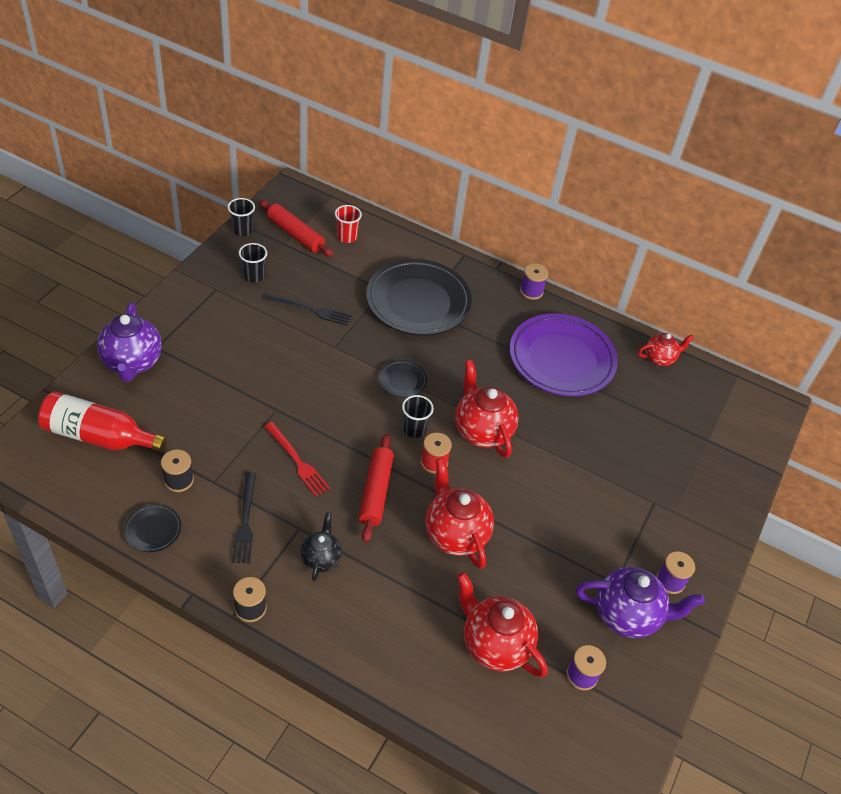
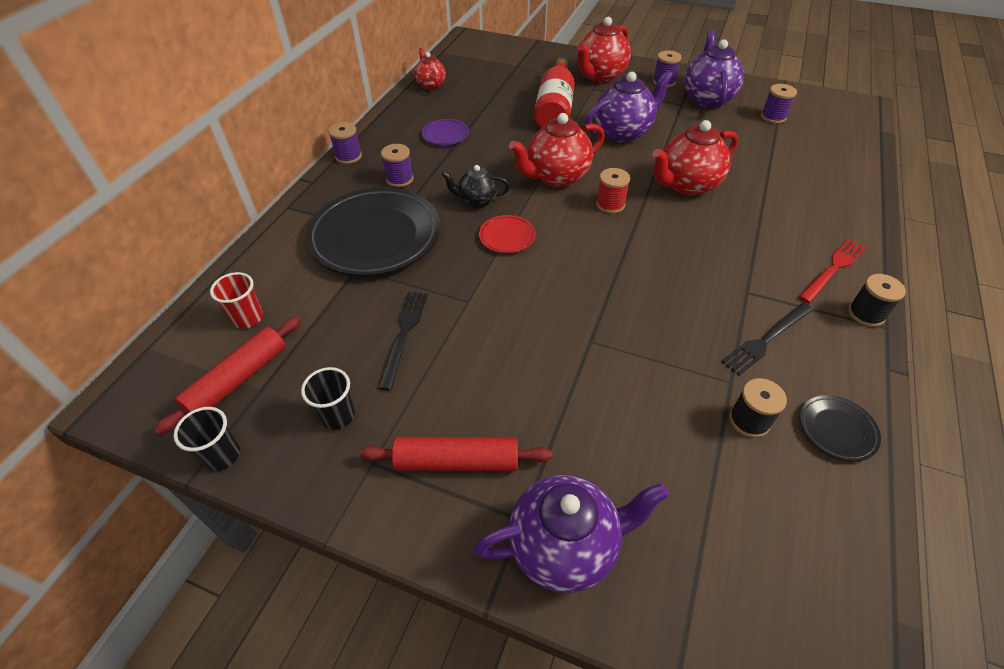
camera: 90 degrees left, 0 degrees up
(99, 436) = (729, 551): red bottle -> red bottle (555, 108)
(245, 521) = (766, 339): black fork -> black fork turned 150 degrees clockwise
(297, 461) = (660, 308): red fork -> red fork (833, 269)
(321, 559) = (772, 269): black teapot -> black teapot (477, 201)
(376, 492) = (668, 240): red rolling pin -> red rolling pin (457, 461)
(402, 381) = (507, 237): black plate -> red plate
(414, 429) = (573, 221): black cup -> none
(493, 321) = (399, 179): none -> purple spool
(494, 644) = (780, 157): red teapot -> red teapot (600, 76)
(555, 506) = (623, 133): none -> purple teapot
(561, 359) = (445, 135): purple plate -> purple plate, size x0.43

